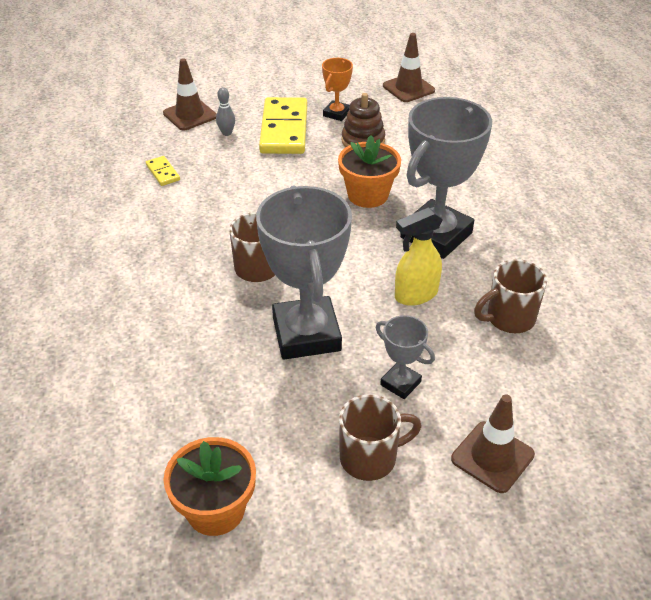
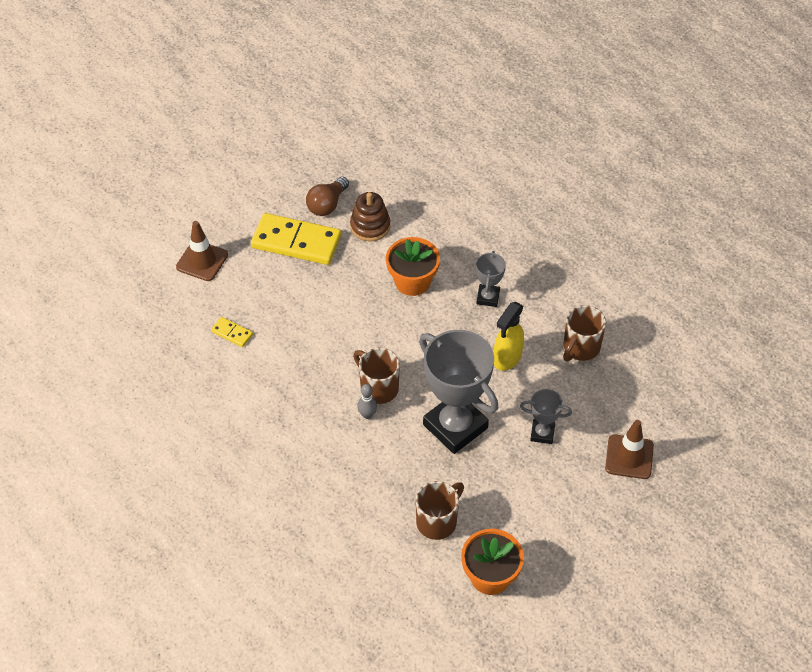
camera: 30 degrees left, 10 degrees up
(227, 133) = (251, 267): grey bowling pin -> grey bowling pin (367, 415)
(284, 129) = (296, 242): yellow domino -> yellow domino turned 45 degrees counterclockwise
(336, 113) = (327, 204): orange trophy -> brown light bulb
(370, 458) = (558, 495): brown mug -> brown mug (437, 521)
(408, 88) = (367, 148): brown traffic cone -> none
(436, 235) = (488, 297): grey trophy -> grey trophy, size x0.47

